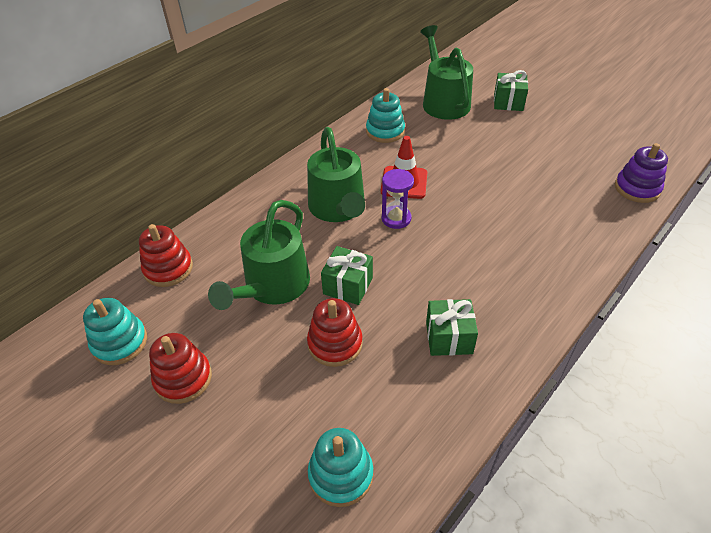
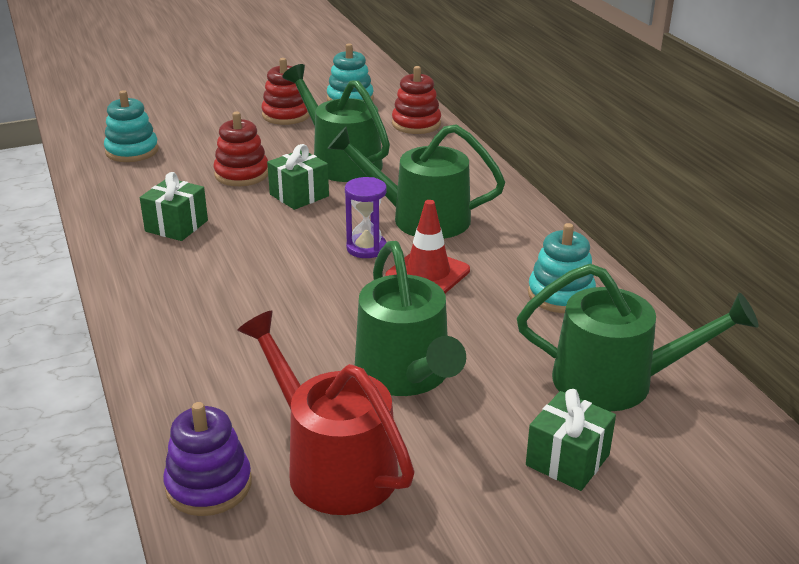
camera: 115 degrees right, 15 degrees down
(501, 159) = (406, 374): none -> green watering can
(582, 158) = (333, 465): none -> red watering can

